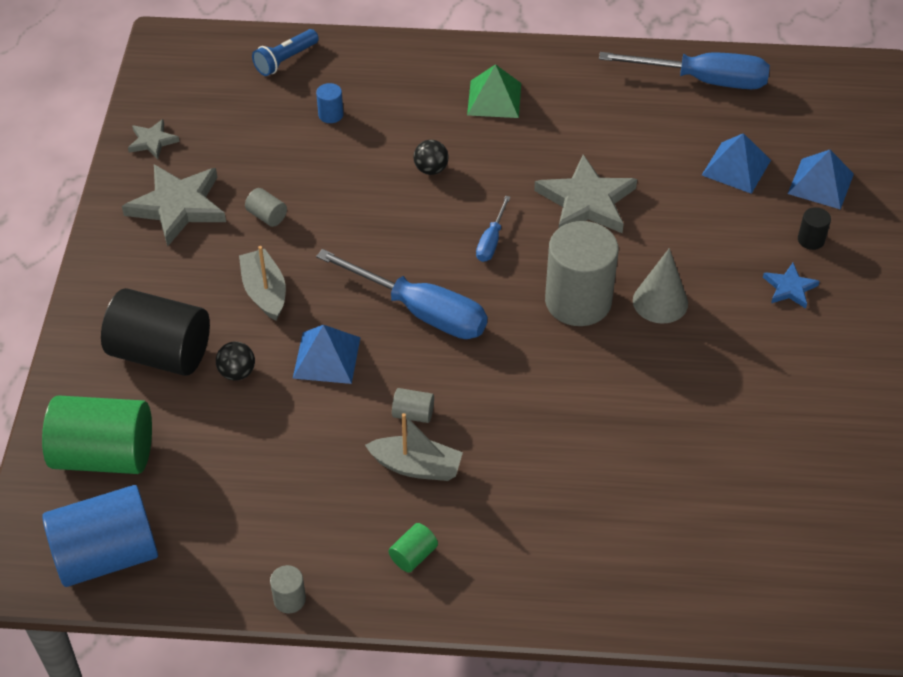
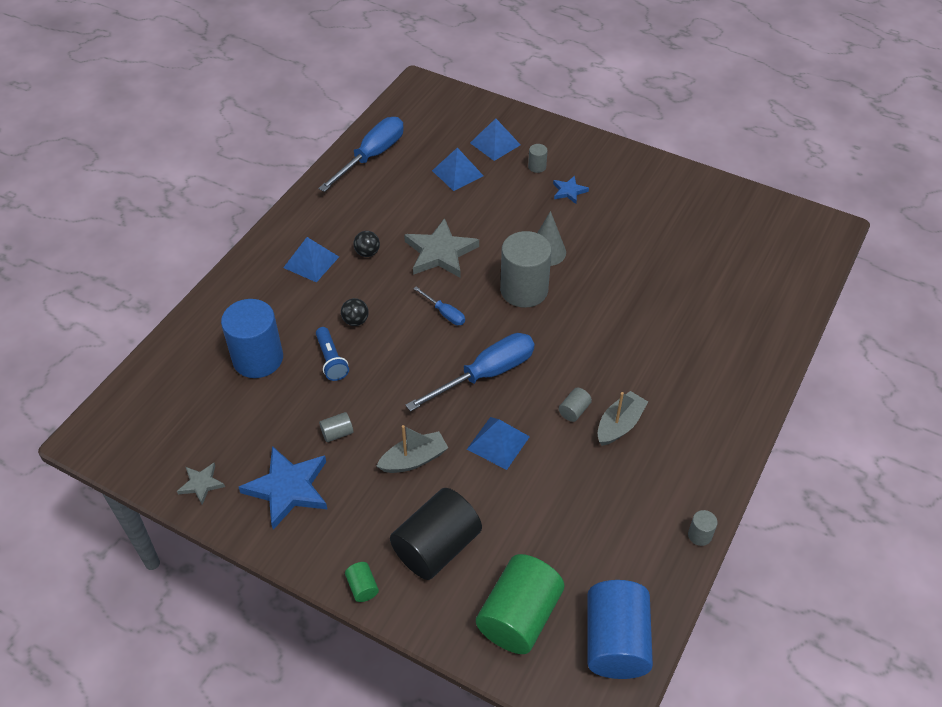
camera: 65 degrees left, 0 degrees up
(178, 206) = (288, 488): grey star -> blue star
(237, 372) = (483, 502): black ball -> black ball (367, 253)
(265, 292) = (414, 459): grey boat -> grey boat turned 150 degrees clockwise
(285, 60) = (176, 366): blue flashlight -> blue flashlight (331, 360)
(331, 115) = (258, 358): blue cylinder -> blue cylinder, size x2.39
(413, 555) = (691, 452): green cylinder -> green cylinder (362, 587)
(494, 99) = (311, 262): green pyramid -> blue pyramid
(811, 240) = (537, 167): black cylinder -> grey cylinder

